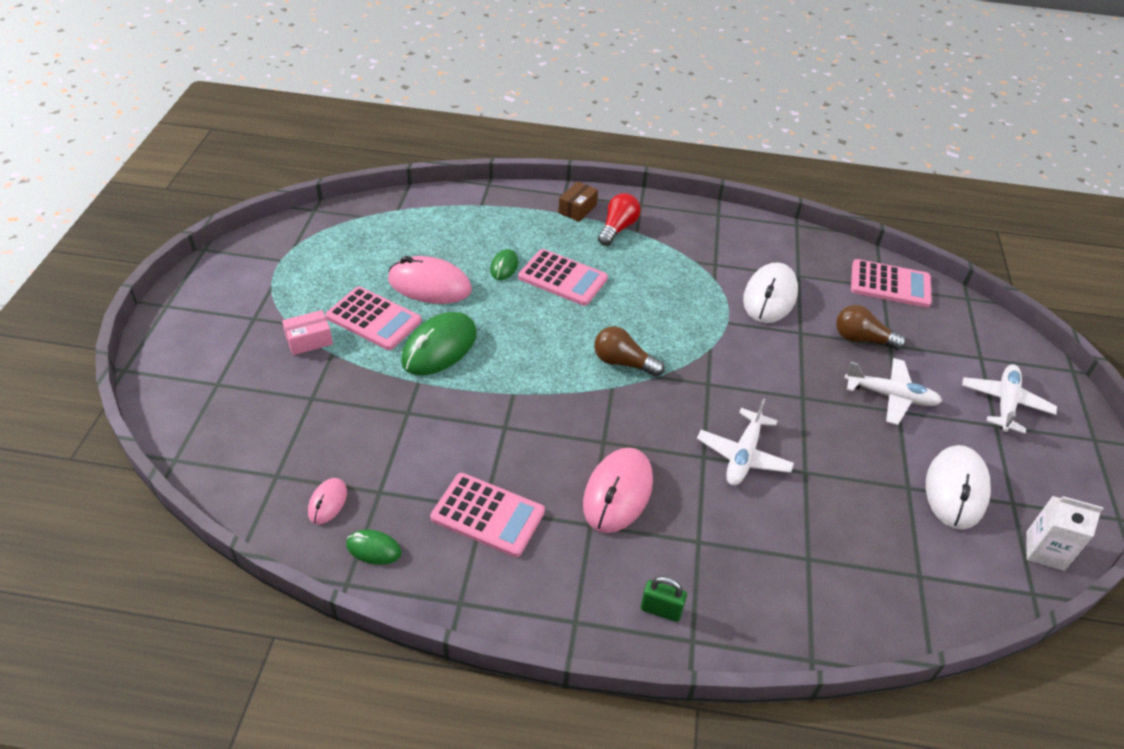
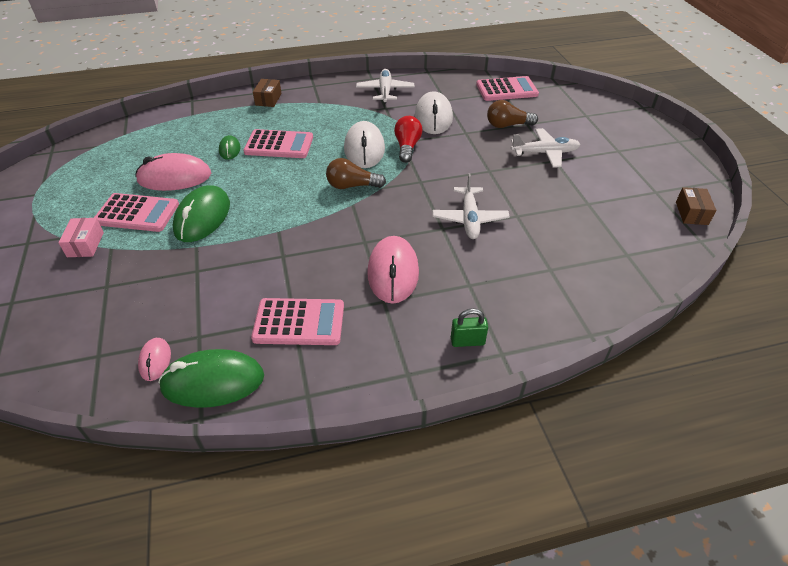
camera: 20 degrees left, 0 degrees up
(309, 340) = (85, 244): pink box -> pink box turned 45 degrees counterclockwise
(373, 549) = (213, 382): green mouse -> green mouse, size x1.94
(617, 228) = (304, 104): red light bulb -> red light bulb (407, 147)
(955, 490) = (617, 195): white mouse -> white mouse (364, 149)
(1005, 403) = (616, 136): white plane -> white plane (385, 91)
(1044, 551) = (691, 213): white carton -> brown box

